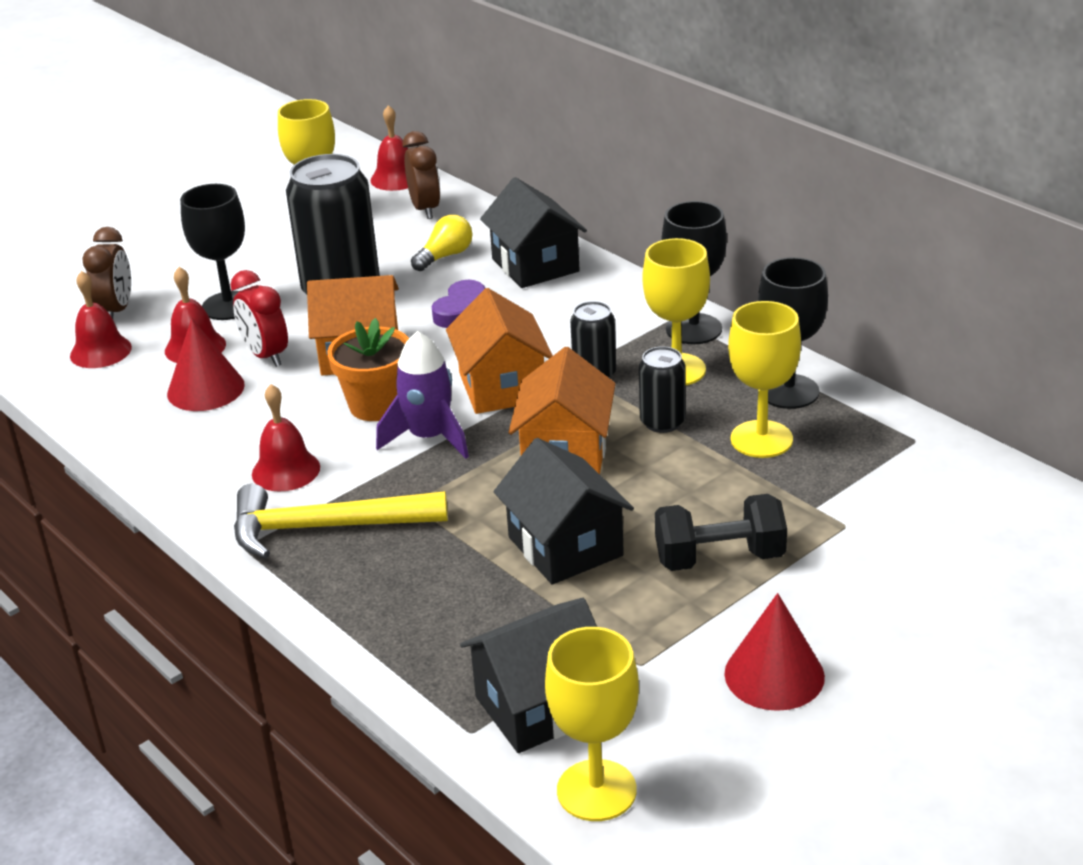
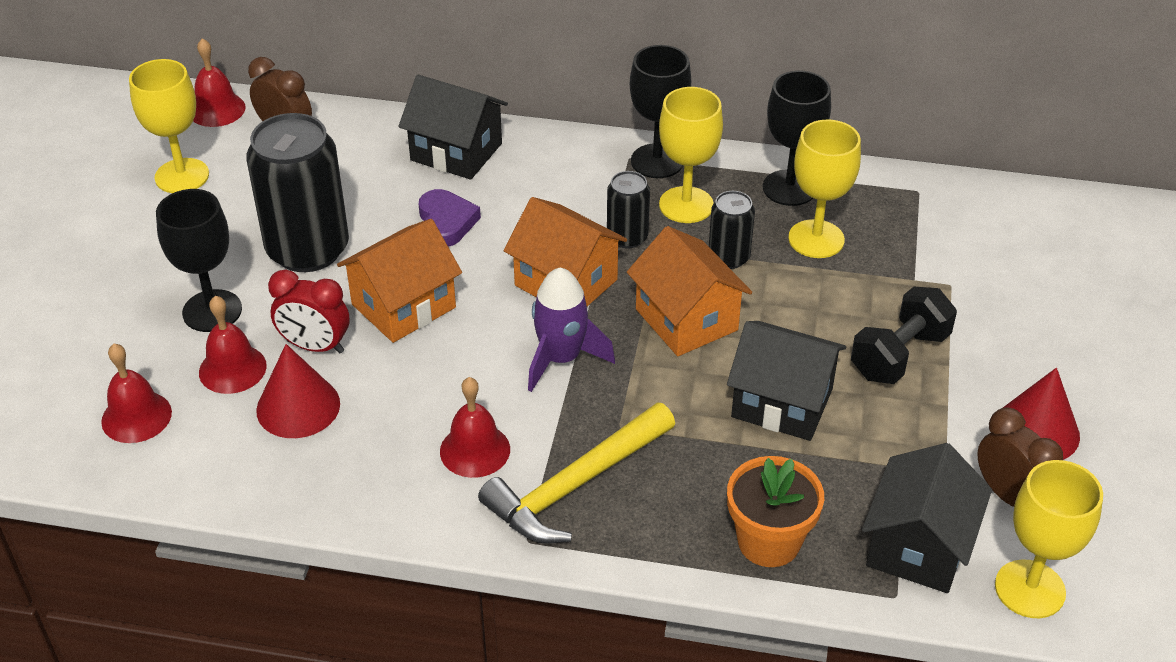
camera: 40 degrees left, 10 degrees up
(116, 311) = (97, 366): brown clock -> brown clock (1008, 496)
(376, 405) = (479, 349): orange flower pot -> orange flower pot (768, 542)
(445, 256) = (363, 174): yellow light bulb -> none

